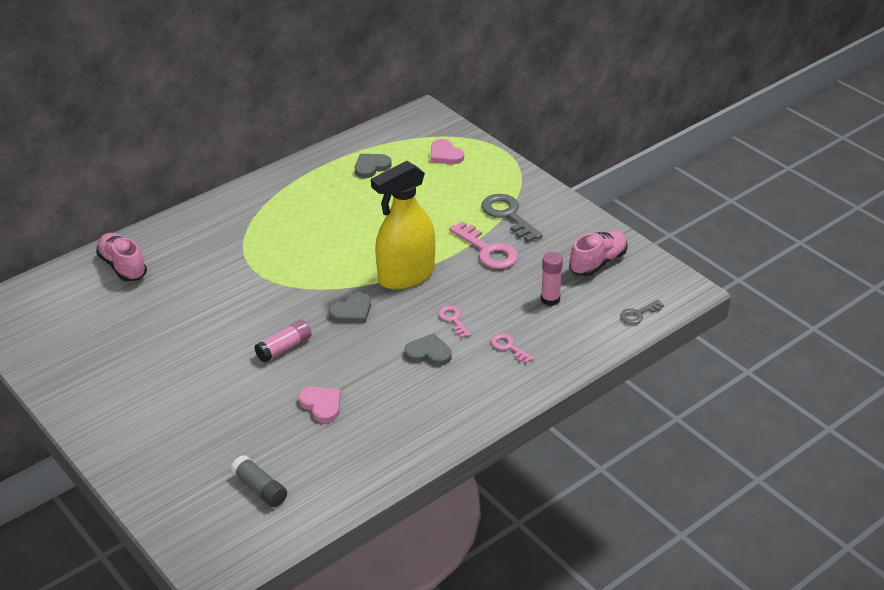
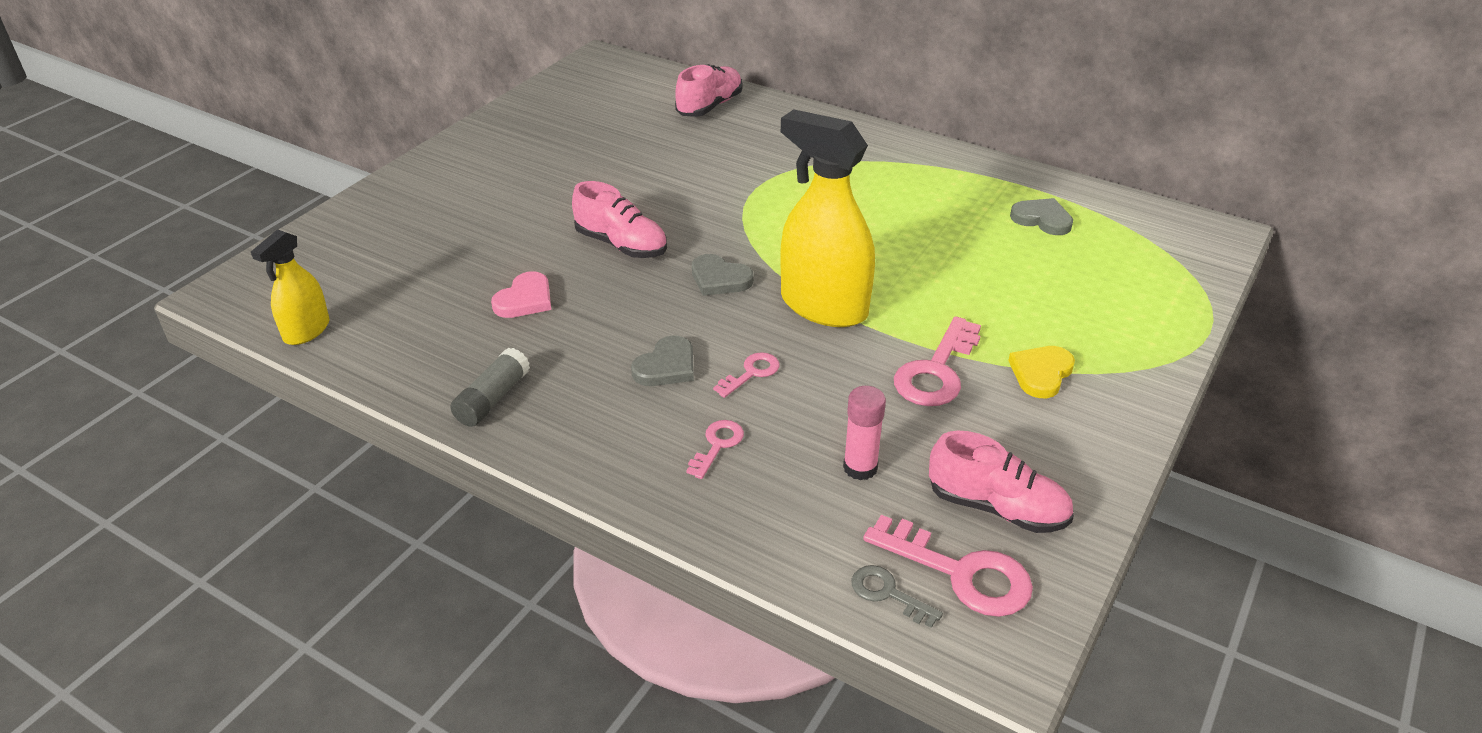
camera: 70 degrees right, 0 degrees up
(260, 489) = (363, 291): grey glue stick -> grey glue stick (492, 399)
(284, 348) = (621, 245): pink glue stick -> pink shoe
(293, 523) = (306, 331): none -> yellow spray bottle
(428, 353) = (666, 366): grey heart -> grey heart turned 45 degrees clockwise
(445, 155) = (1136, 276): pink heart -> none
(508, 215) = (1041, 373): grey key -> yellow heart
(634, 287) = (960, 572): none -> pink key

